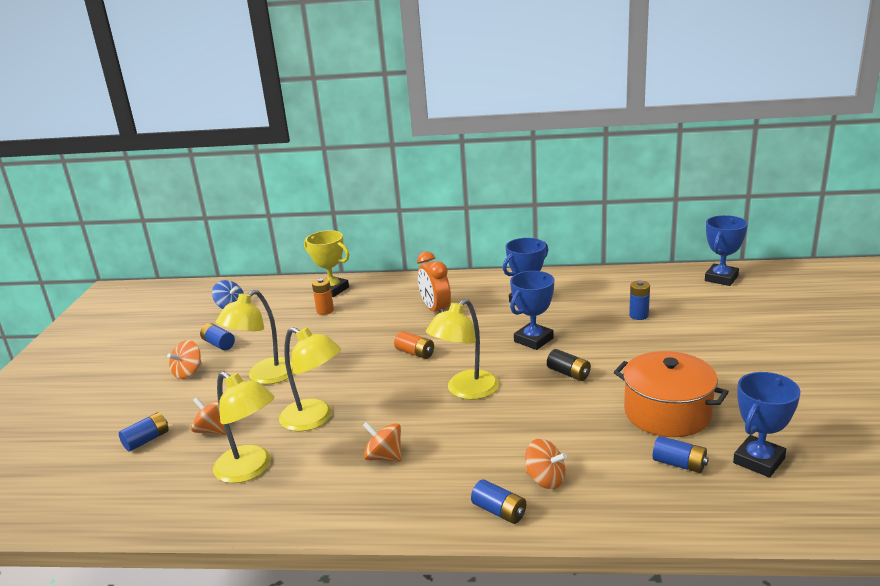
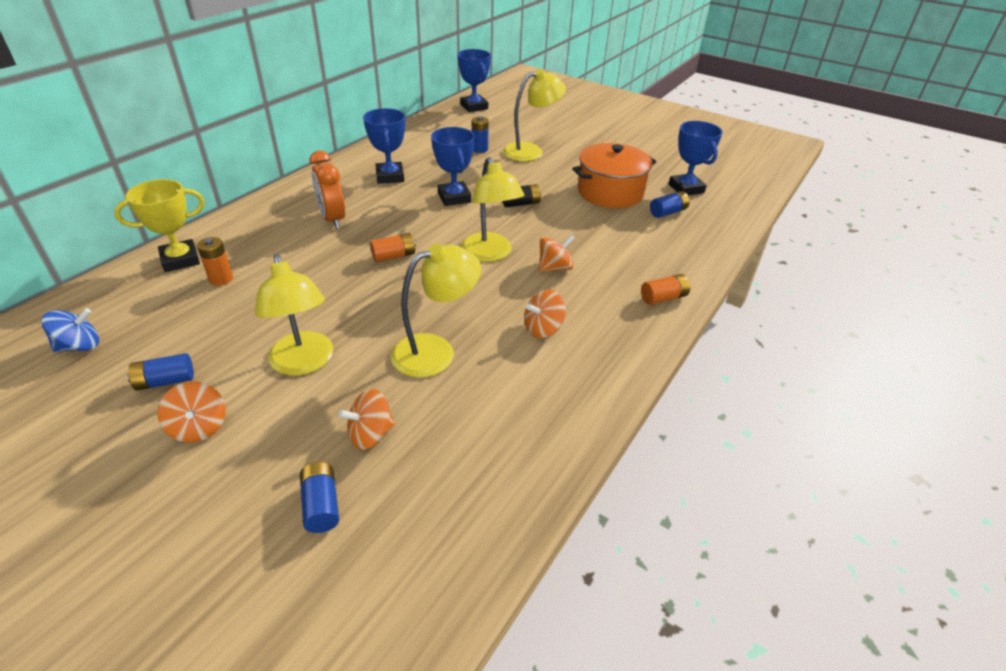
camera: 65 degrees left, 15 degrees up
(250, 469) = (480, 422): yellow lamp -> yellow lamp (531, 151)
(435, 310) = (333, 219): orange clock -> orange clock turned 60 degrees clockwise
(499, 511) = (663, 298): blue battery -> orange battery
(545, 479) = (642, 265): orange spinning top -> orange spinning top (555, 268)

